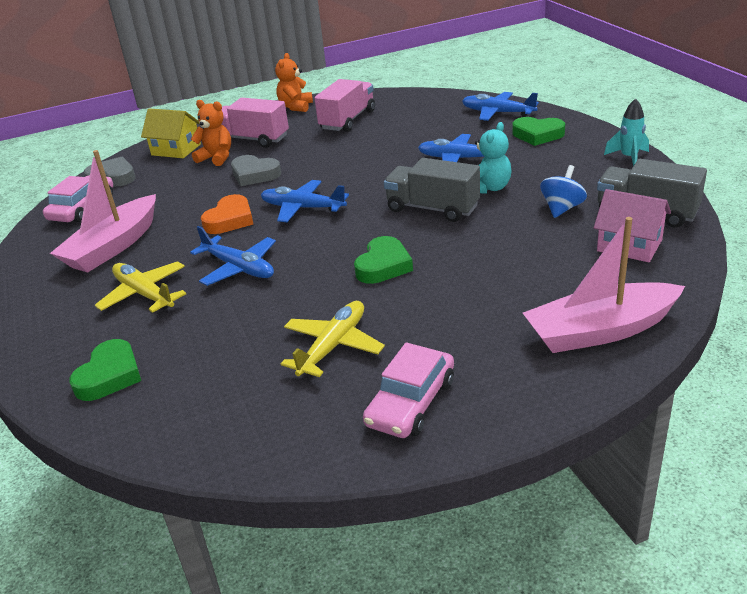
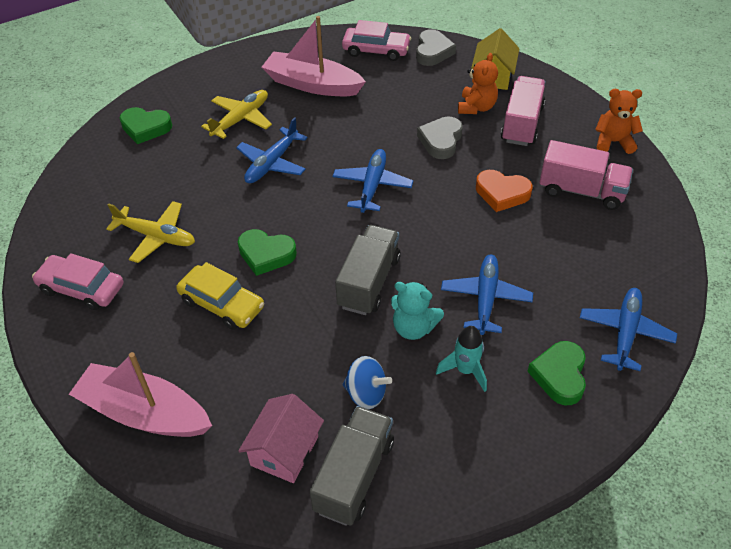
camera: 80 degrees right, 15 degrees up
(230, 220) = (352, 142): orange heart -> orange heart (502, 193)
(450, 290) = (222, 304): none -> yellow car
(600, 331) = (144, 413): pink boat -> pink boat turned 45 degrees counterclockwise
(629, 158) = (496, 473): turquoise rocket -> turquoise rocket (465, 370)

